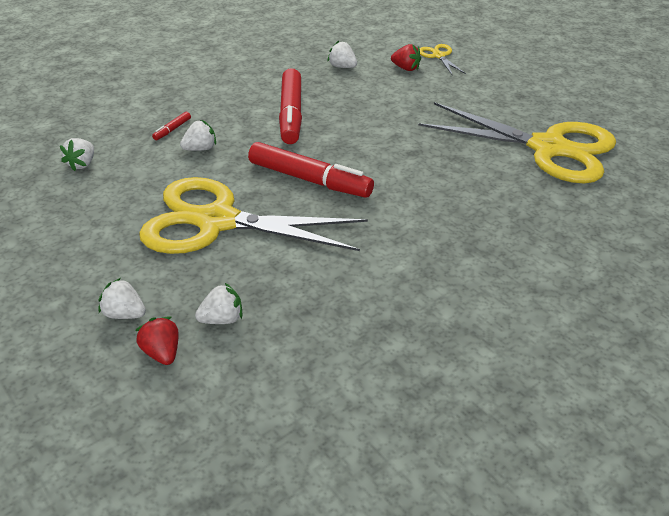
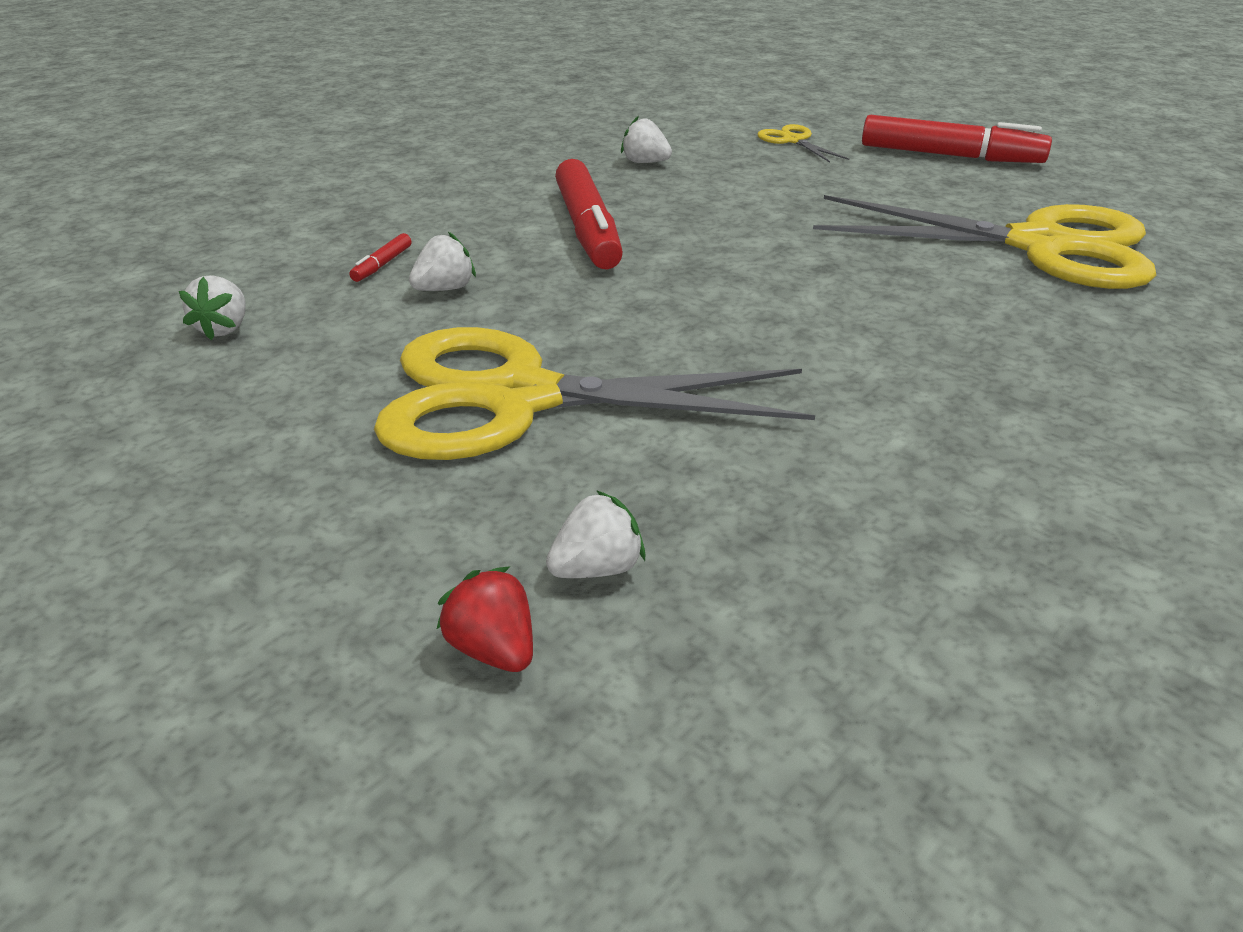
camera: 10 degrees left, 5 degrees down
(125, 314) = (386, 581): white strawberry -> none
(309, 179) = (664, 319): red marker -> red marker (950, 156)
(406, 68) = (749, 159): red strawberry -> none

